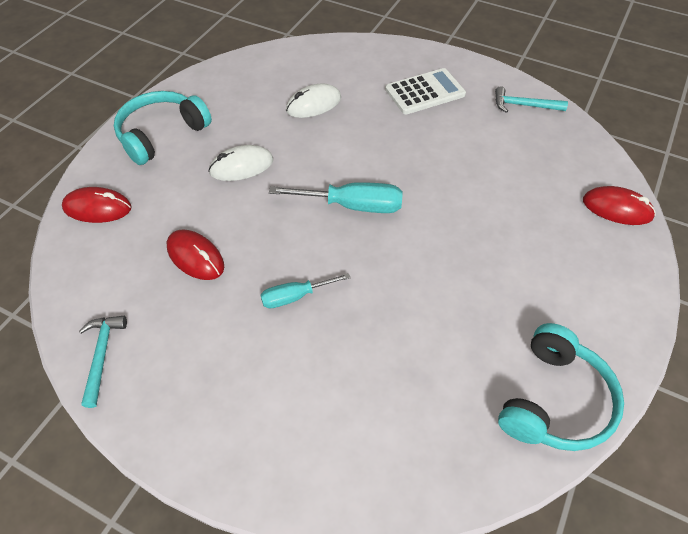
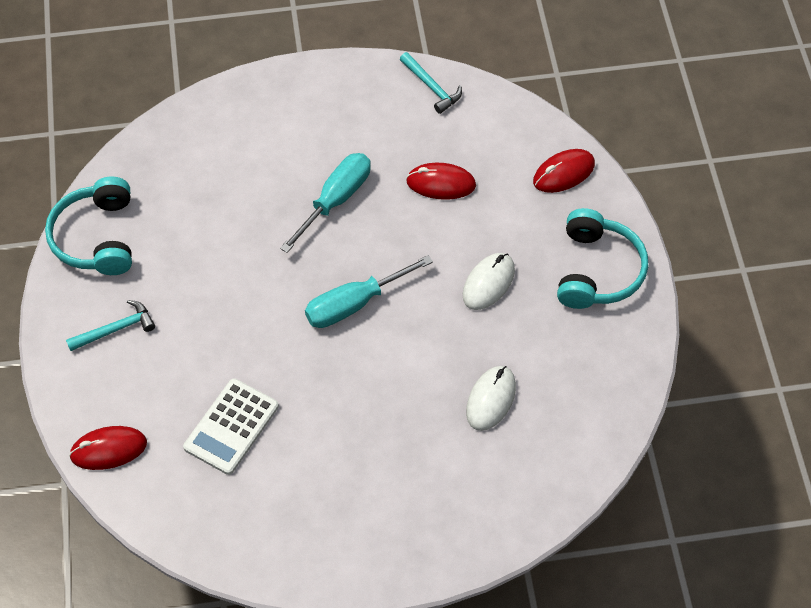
camera: 145 degrees right, 5 degrees up
(295, 297) = (335, 200): turquoise screwdriver -> turquoise screwdriver, size x1.61
(425, 92) = (388, 495): white calculator -> white calculator (231, 427)
(523, 105) = (266, 544): turquoise hammer -> turquoise hammer (116, 329)

